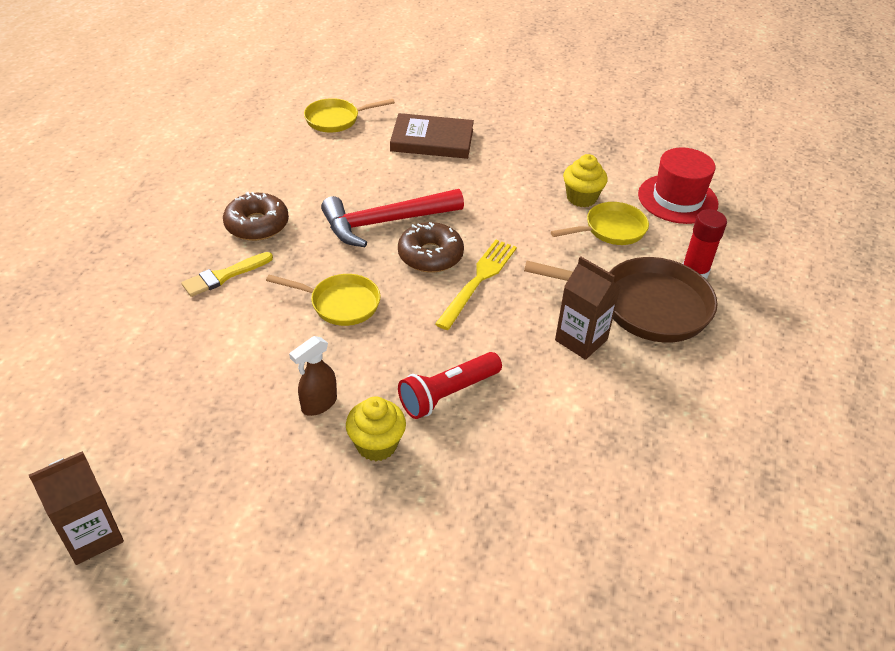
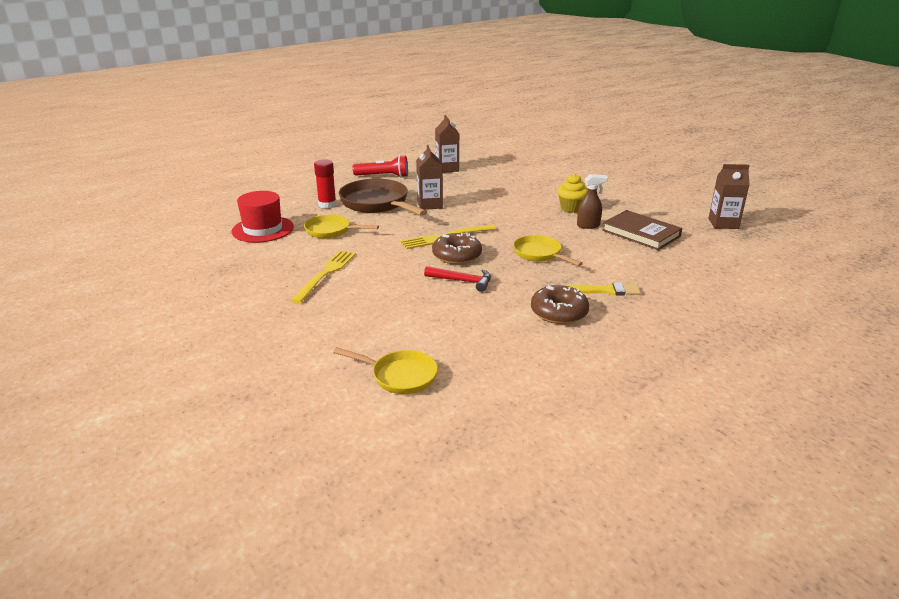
camera: 140 degrees left, 15 degrees down
(385, 222) = (462, 281): red hammer -> red hammer, size x0.58
(432, 140) = (345, 321): brown book -> brown book (641, 233)
(447, 394) = (520, 210): red flashlight -> red flashlight (383, 176)
(521, 175) = (326, 274): none -> yellow fork
(581, 198) = (315, 249): yellow cupcake -> none
(699, 473) = (447, 169): none -> brown carton

